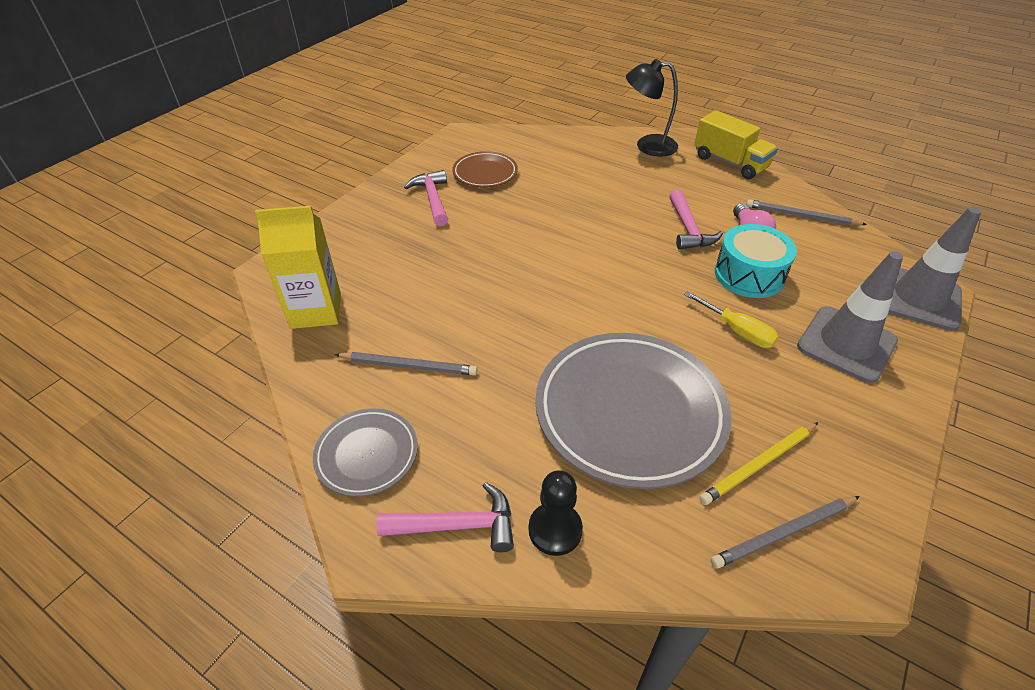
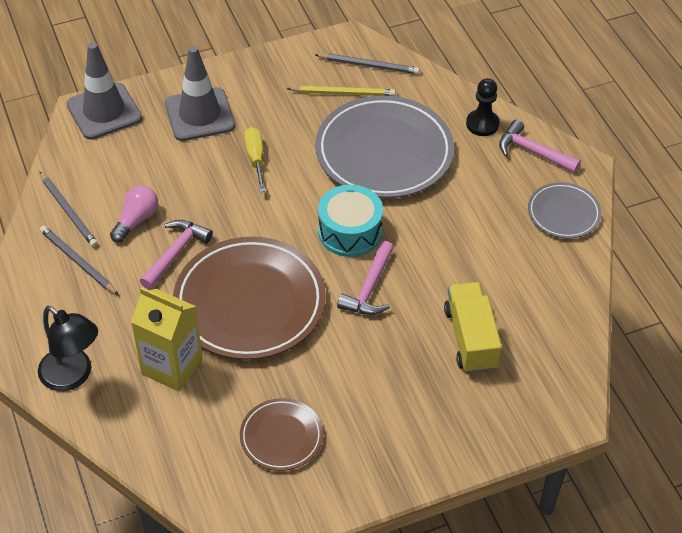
camera: 145 degrees left, 5 degrees up
(316, 310) = (548, 345): yellow carton -> yellow carton (172, 366)
(408, 366) = (503, 257): grey pencil -> grey pencil (78, 262)
(432, 199) = (365, 428): pink hammer -> pink hammer (369, 288)
(593, 226) = (250, 303): none -> brown plate
(730, 162) = (31, 302): yellow truck -> yellow truck (470, 339)
(749, 275) = (189, 189): turquoise drum -> turquoise drum (350, 232)

